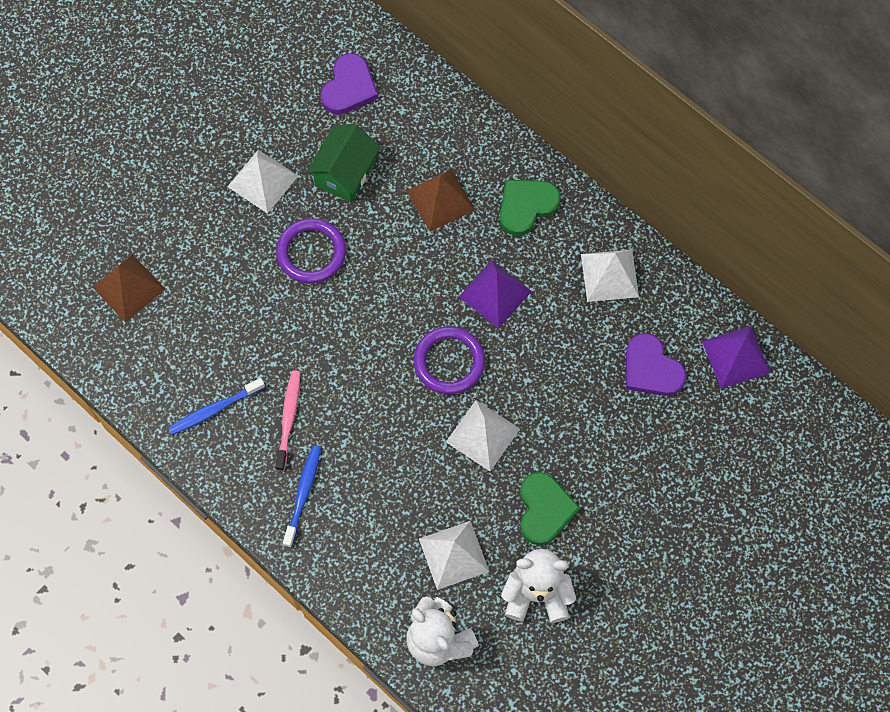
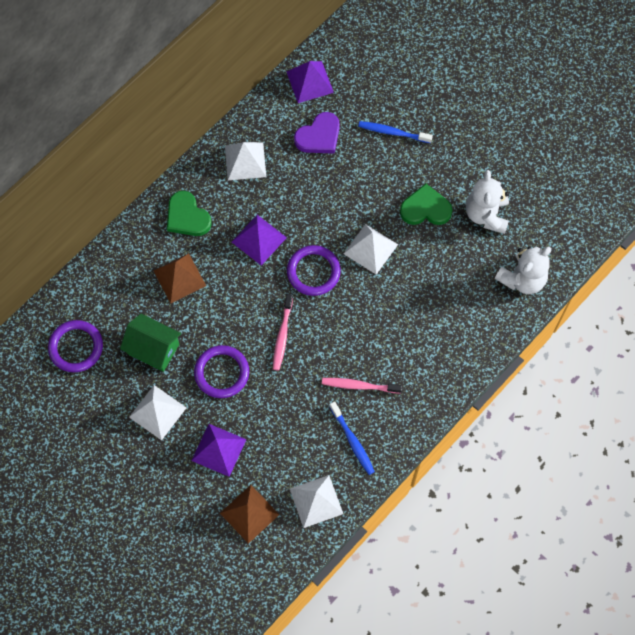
camera: 90 degrees left, 0 degrees up
(211, 251) = (219, 450): none -> purple pyramid
(303, 494) = (418, 373): blue toothbrush -> blue toothbrush (393, 132)
(349, 87) = (76, 347): purple heart -> purple ring
(360, 324) = (282, 335): none -> pink toothbrush
(454, 554) = (460, 269): white pyramid -> white pyramid (316, 501)

